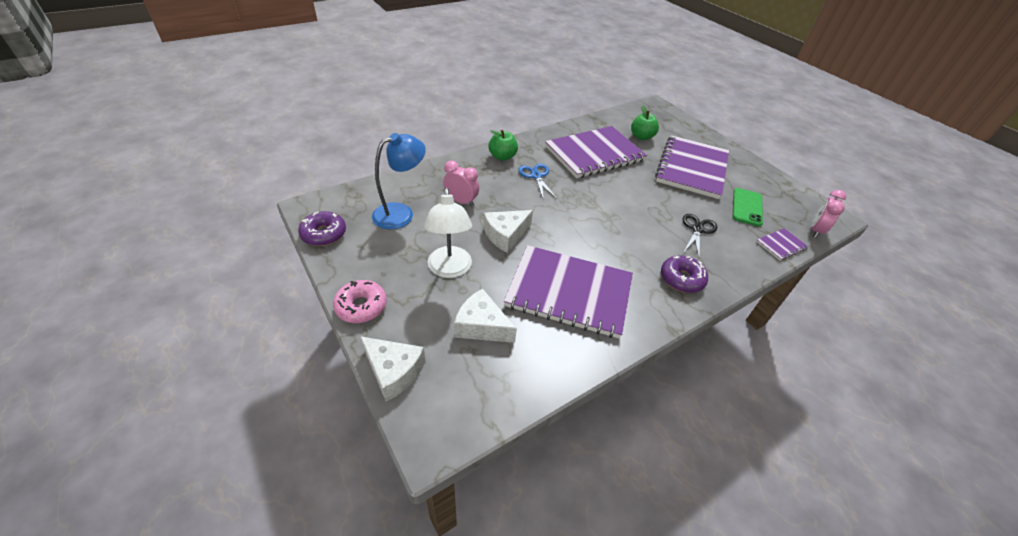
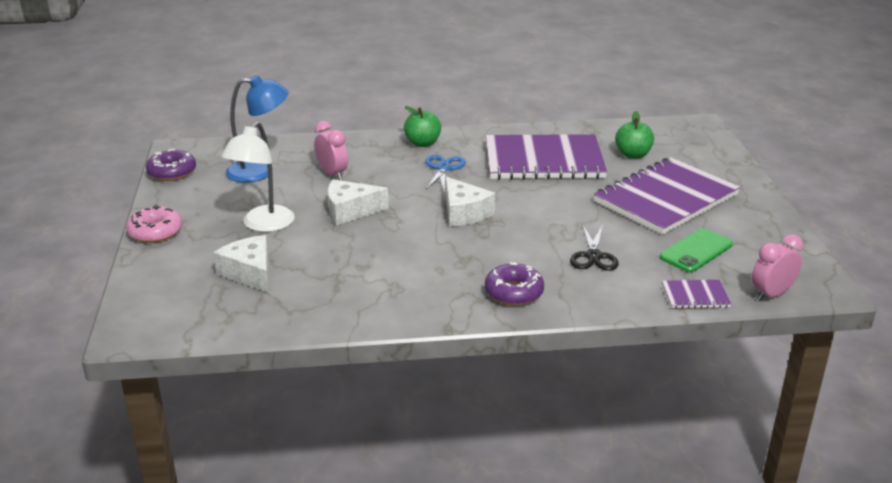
camera: 30 degrees right, 15 degrees down
(394, 371) = (140, 282): white cheese -> white cheese (464, 213)
(569, 292) = (367, 271): purple notebook -> none
(697, 229) = (593, 256): black scissors -> black scissors turned 135 degrees clockwise

